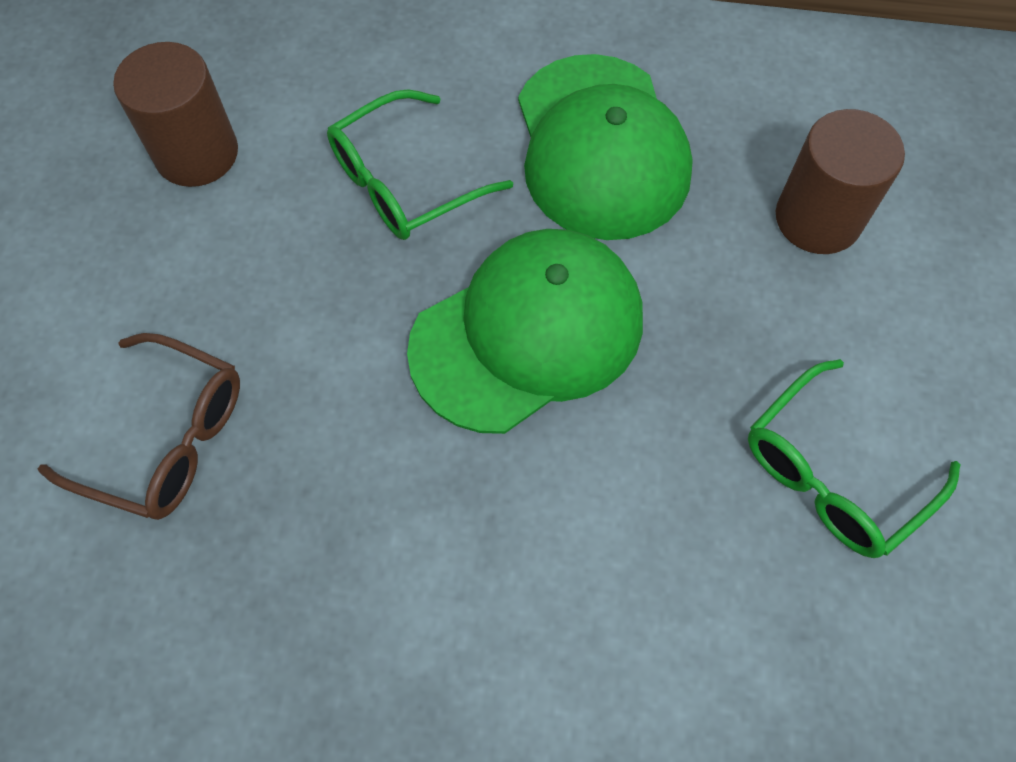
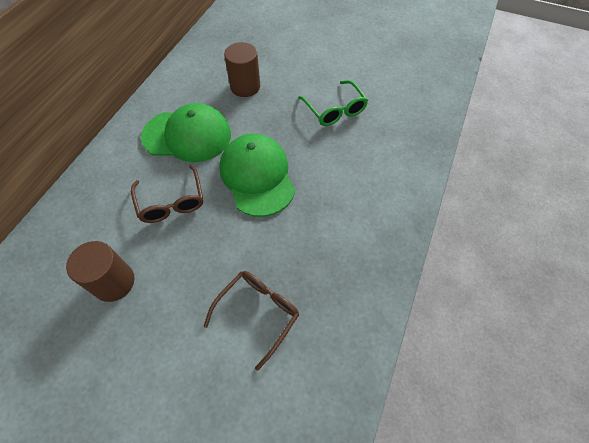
camera: 75 degrees left, 5 degrees down
(406, 181) = (171, 201): green glasses -> brown glasses

